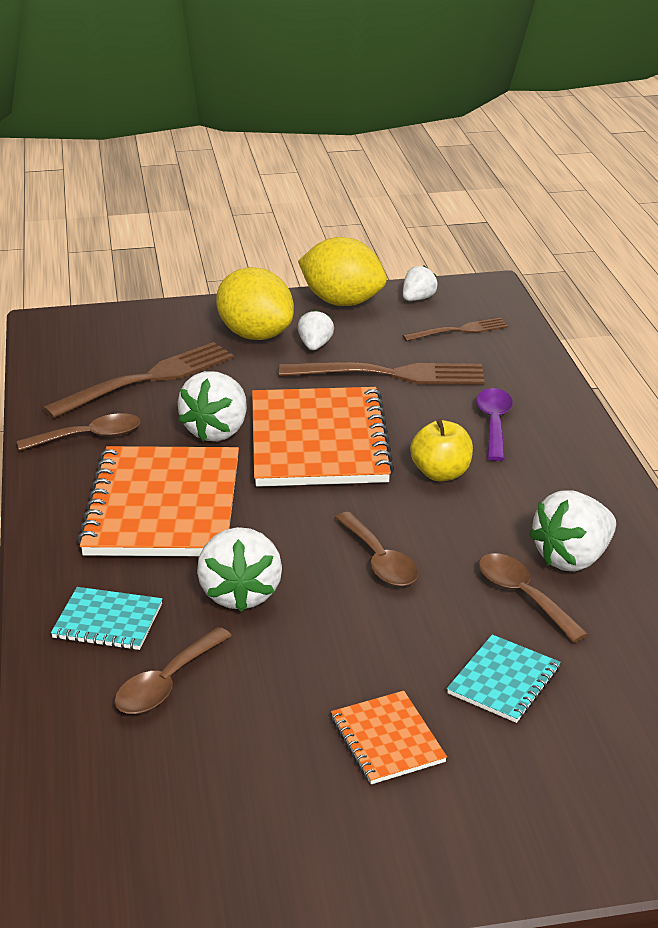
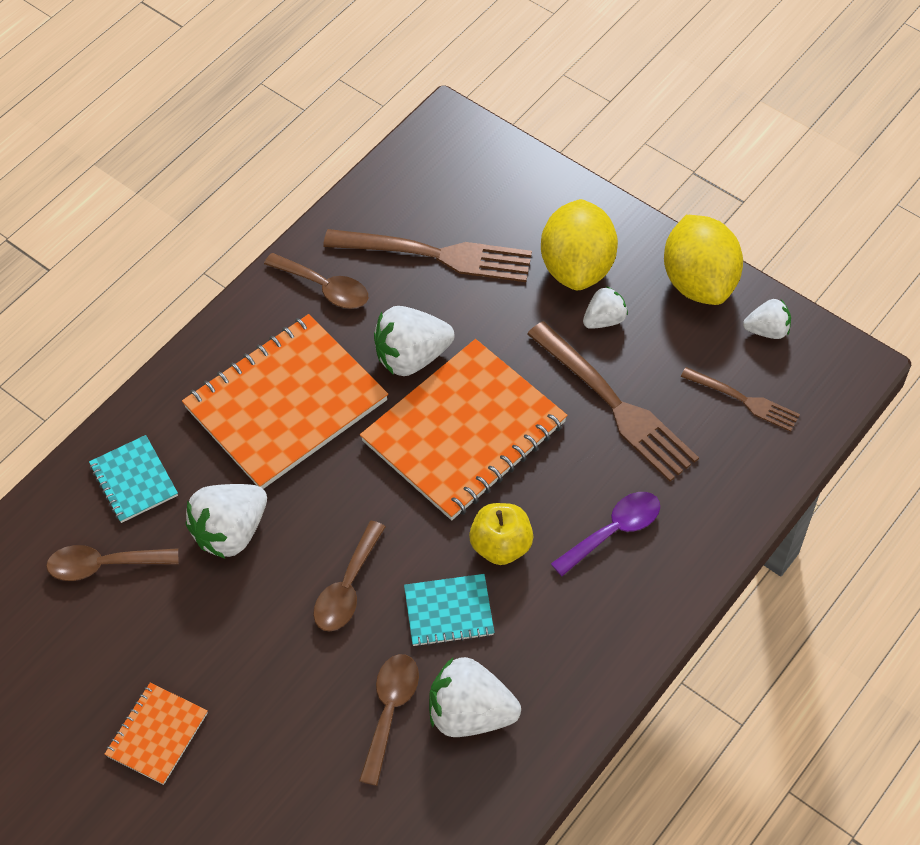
camera: 50 degrees right, 25 degrees up
(504, 681) = (278, 764): turquoise notebook -> turquoise notebook (449, 611)

